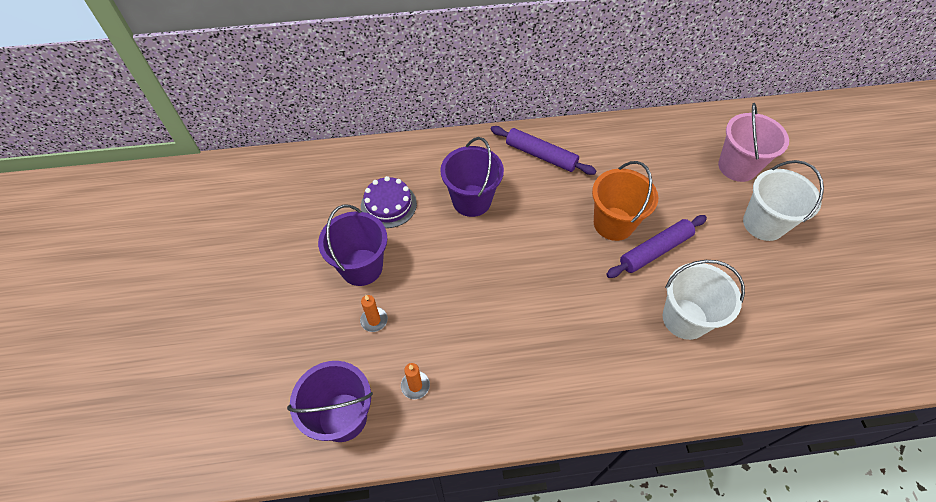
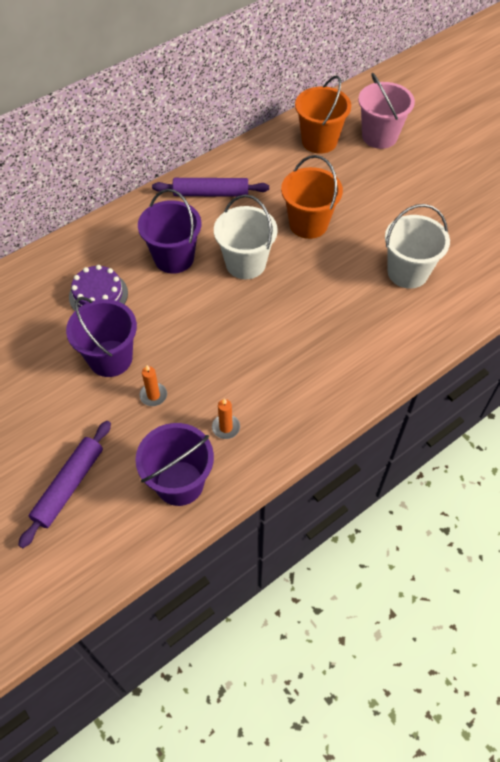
camera: 30 degrees left, 0 degrees up
(655, 250) = (354, 231): purple rolling pin -> purple rolling pin (69, 486)
(673, 147) = (319, 141): none -> orange bucket
(763, 224) = (424, 173): white bucket -> white bucket (245, 263)

